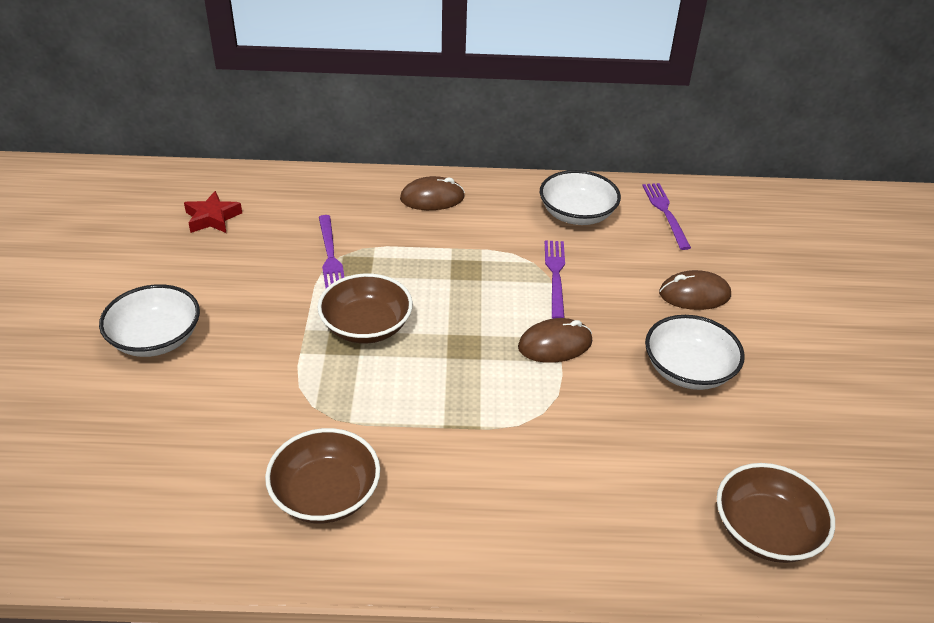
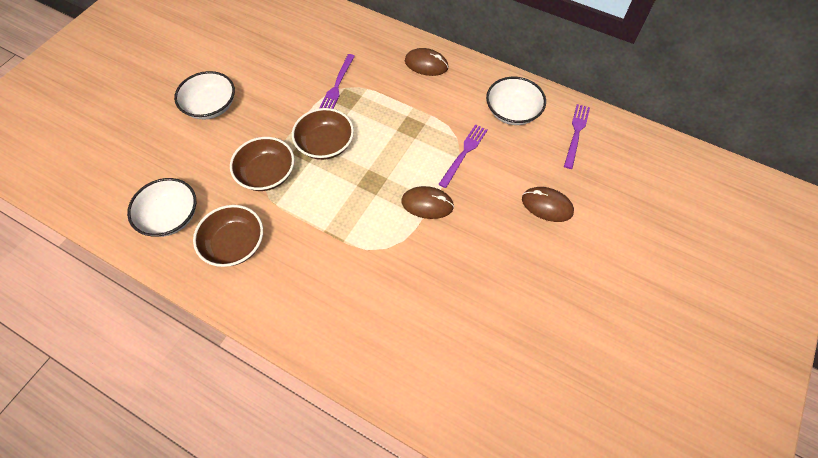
camera: 30 degrees right, 20 degrees up
(212, 218) = (288, 33): red star -> none
(688, 370) = (499, 259): white bowl -> white bowl (171, 216)
(766, 531) = (462, 392): brown bowl -> brown bowl (267, 174)

